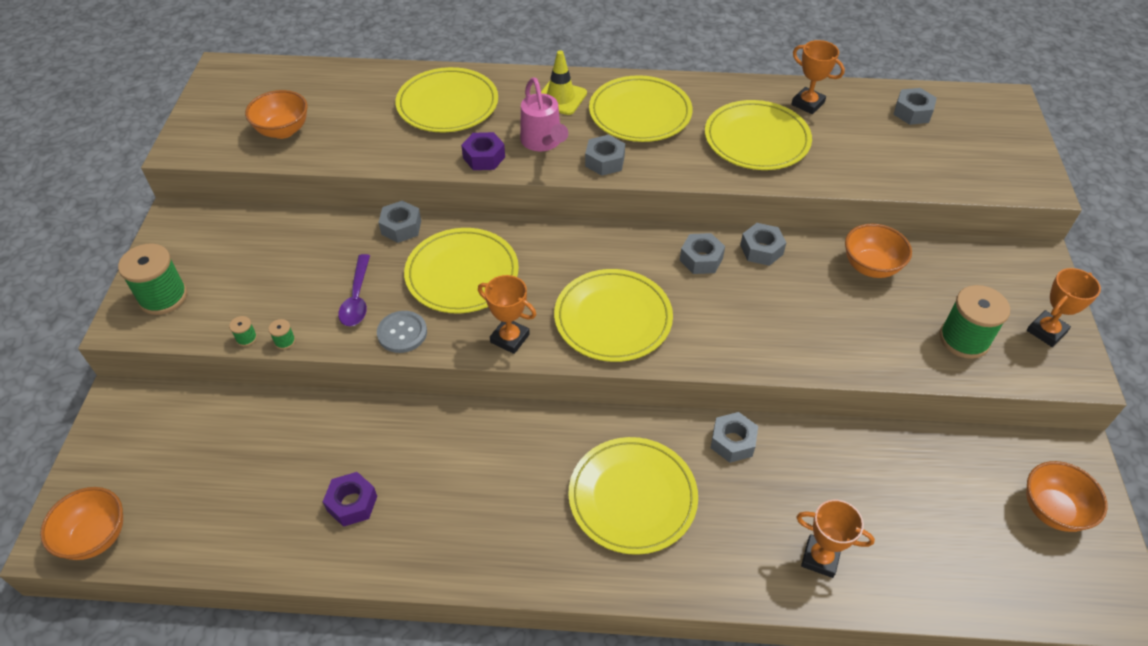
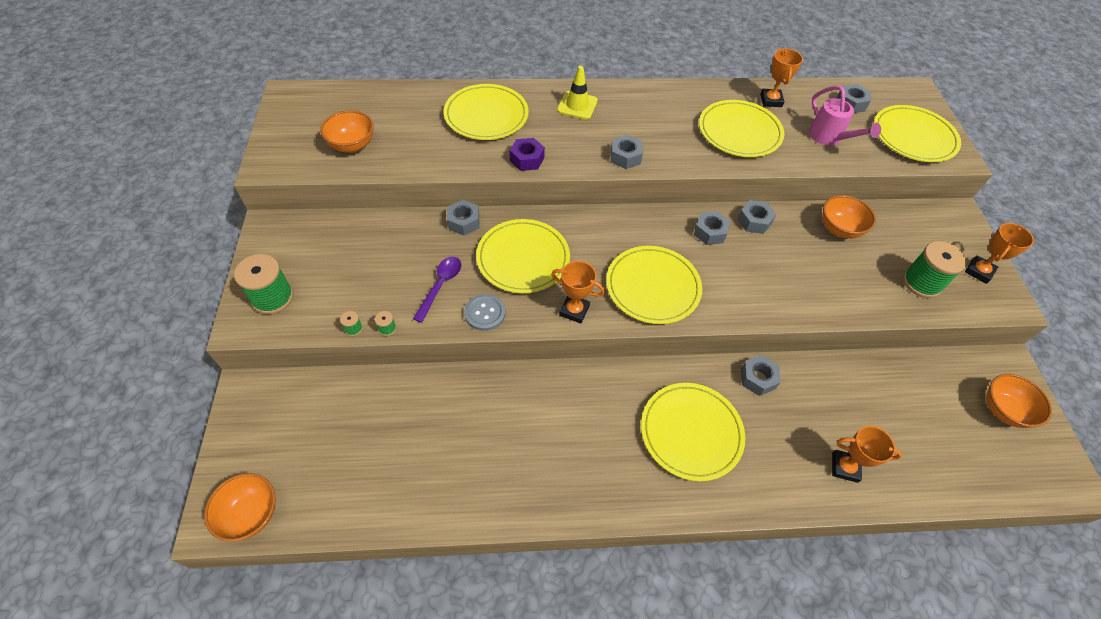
camera: 10 degrees left, 5 degrees up
(352, 503) = (466, 461): purple nut -> none
(357, 298) = (440, 286): purple spoon -> purple spoon turned 150 degrees counterclockwise
(543, 142) = (572, 144): pink watering can -> pink watering can (829, 138)
(640, 113) = (643, 115): yellow plate -> yellow plate (913, 137)
(808, 103) = (771, 100): orange trophy -> orange trophy turned 60 degrees clockwise

